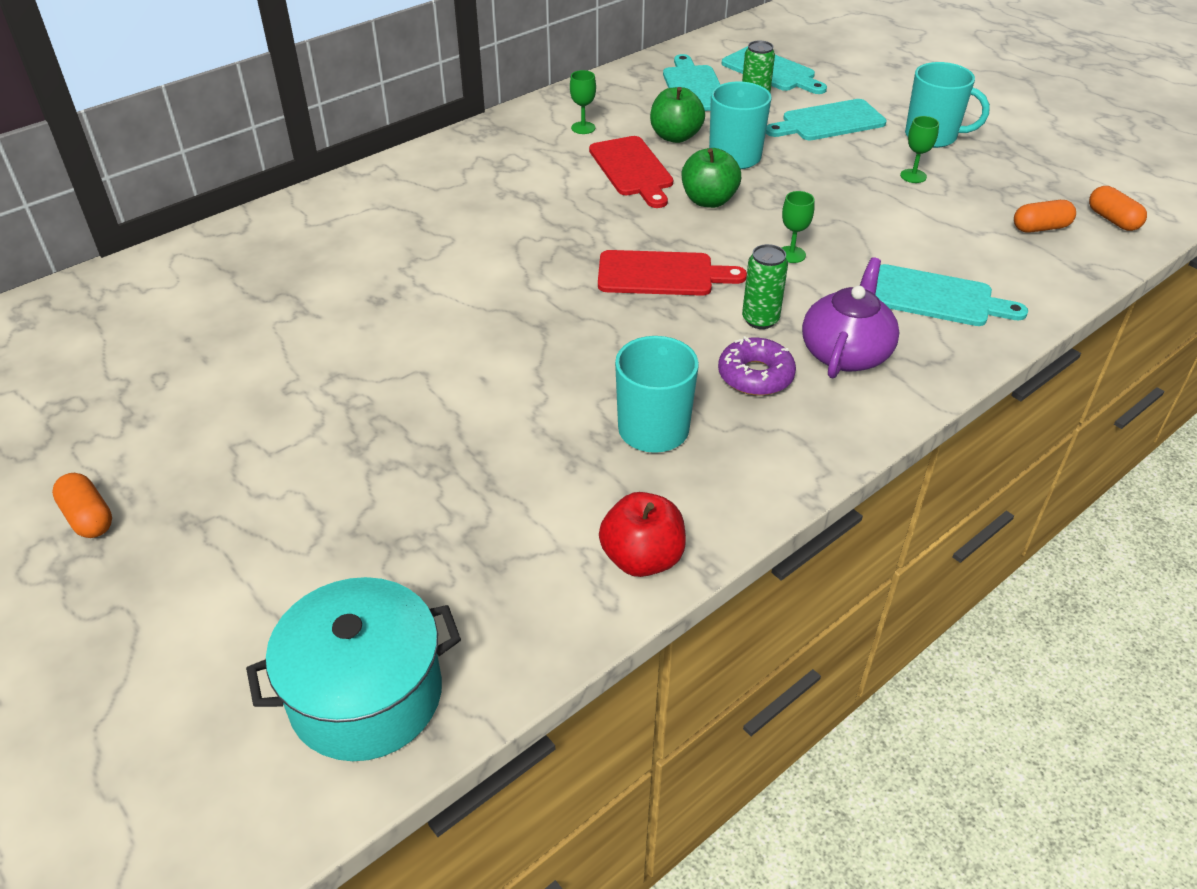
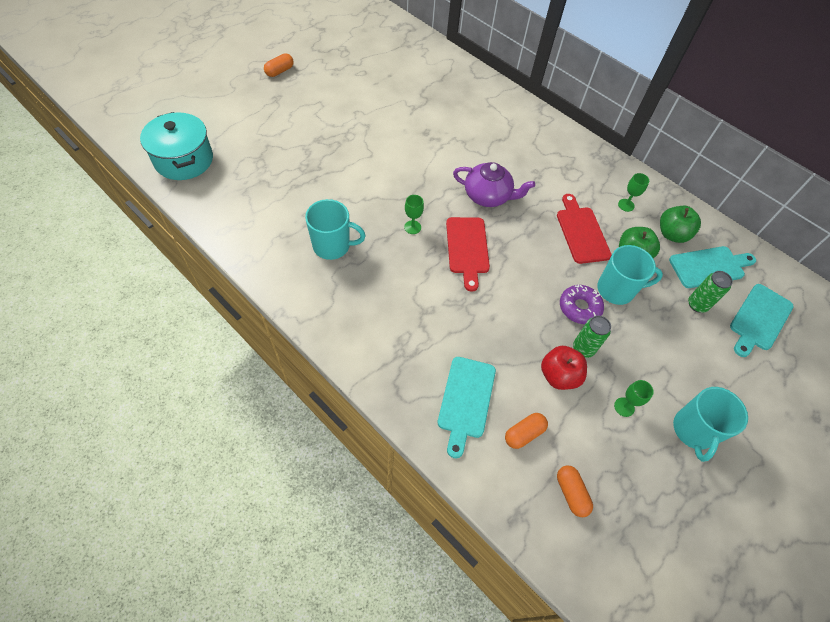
camera: 80 degrees right, 15 degrees up
(632, 169) = (581, 232): red cutting board -> red cutting board turned 105 degrees clockwise
(642, 558) = (244, 242): red apple -> red apple (559, 376)
(708, 201) = (554, 273): green apple -> green apple (672, 234)
(755, 375) = (377, 292): purple donut -> purple donut (579, 307)
(760, 320) = (429, 297): green can -> green can (583, 348)
(791, 254) = (501, 317): green goblet -> green goblet (412, 227)
(829, 122) = (689, 354): turquoise cutting board -> none
(846, 352) = (401, 340): purple teapot -> purple teapot (488, 196)
(1112, 220) = (598, 559): orange capsule -> orange capsule (524, 433)

